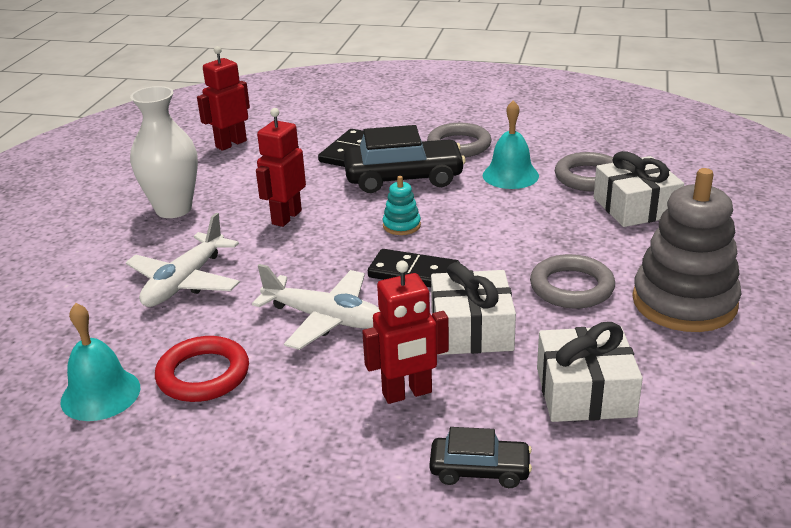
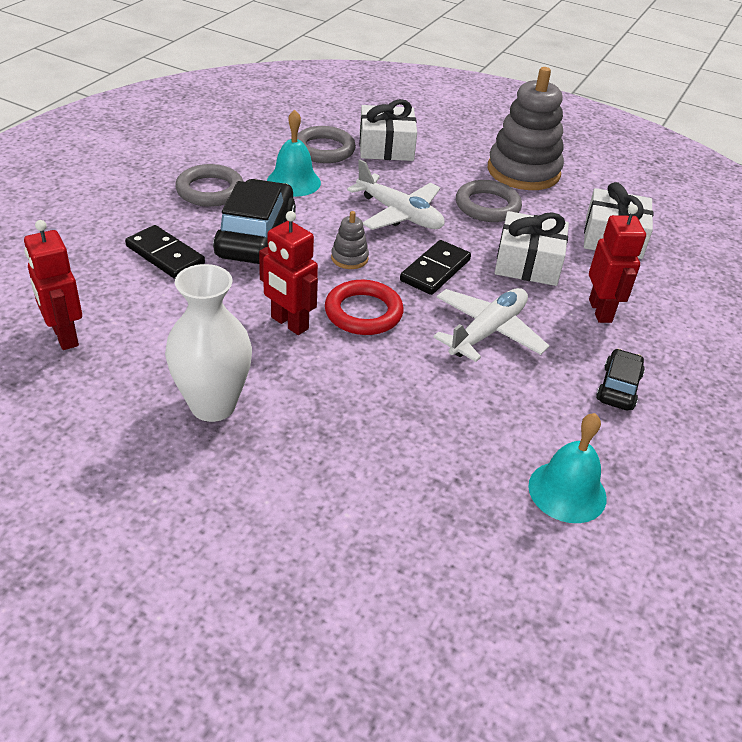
camera: 80 degrees left, 10 degrees up
(185, 282) = (387, 413): white plane -> white plane (399, 214)
(203, 375) = (552, 417): red ring -> red ring (363, 312)
(401, 225) = (349, 258): turquoise stacking toy -> grey stacking toy
(480, 470) = (686, 299): black car -> black car (618, 387)

